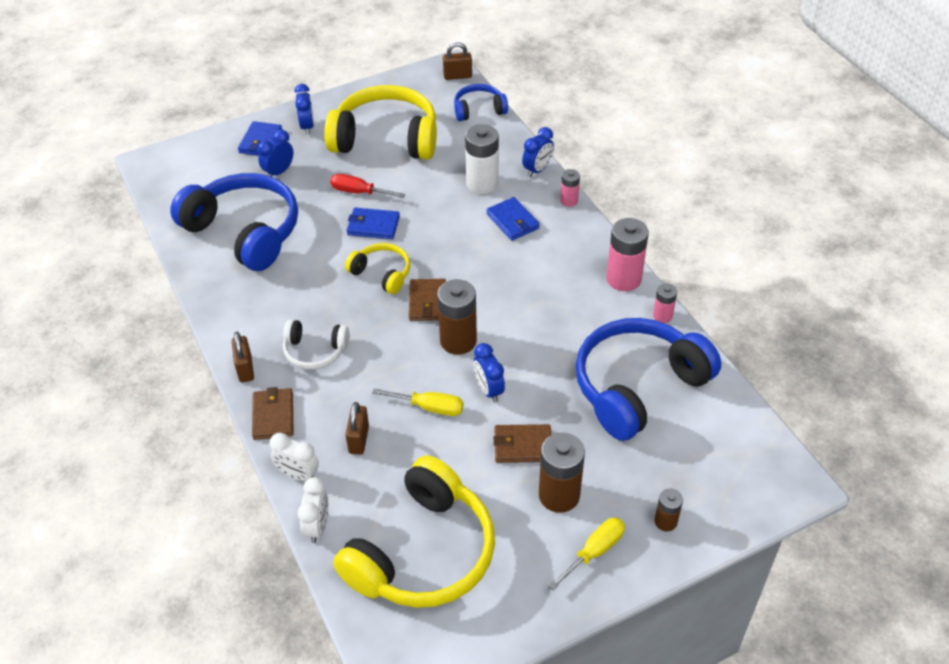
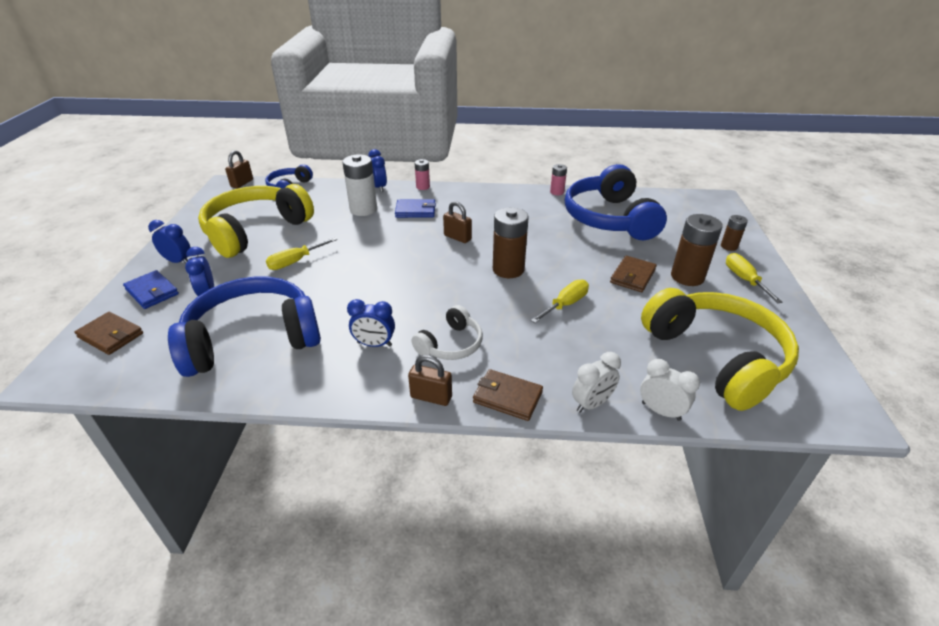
camera: 60 degrees left, 10 degrees down
(359, 192) = (295, 261): red screwdriver -> yellow screwdriver
(359, 439) = (574, 352): brown padlock -> brown padlock (457, 237)
(373, 226) = (342, 267): blue wallet -> none
(382, 273) = (400, 280): yellow headphones -> none
(427, 302) = (455, 269): brown wallet -> brown wallet (111, 335)
(489, 390) = (568, 272): blue clock -> blue clock (374, 344)
(623, 279) = (513, 193): pink battery -> none

